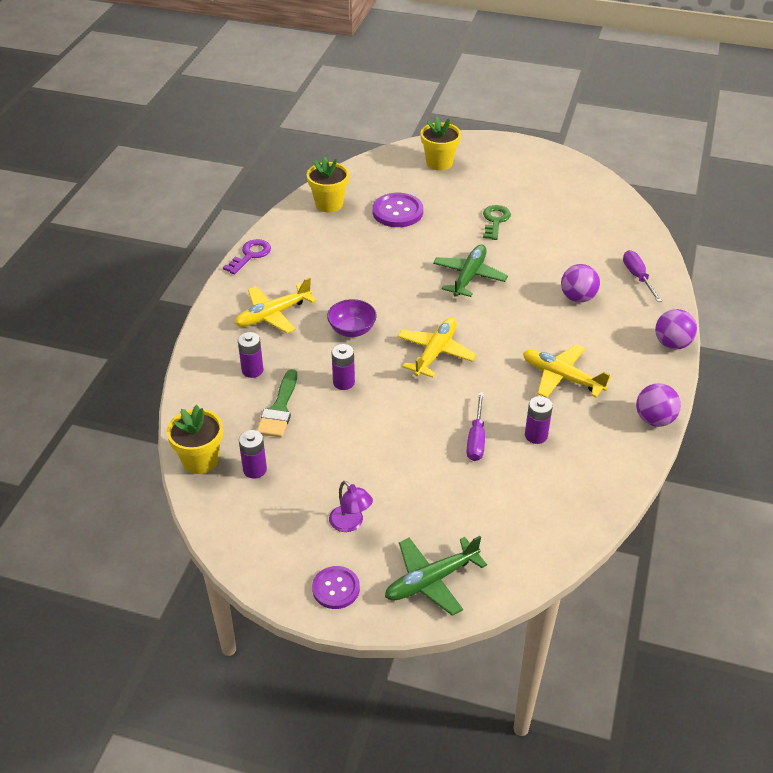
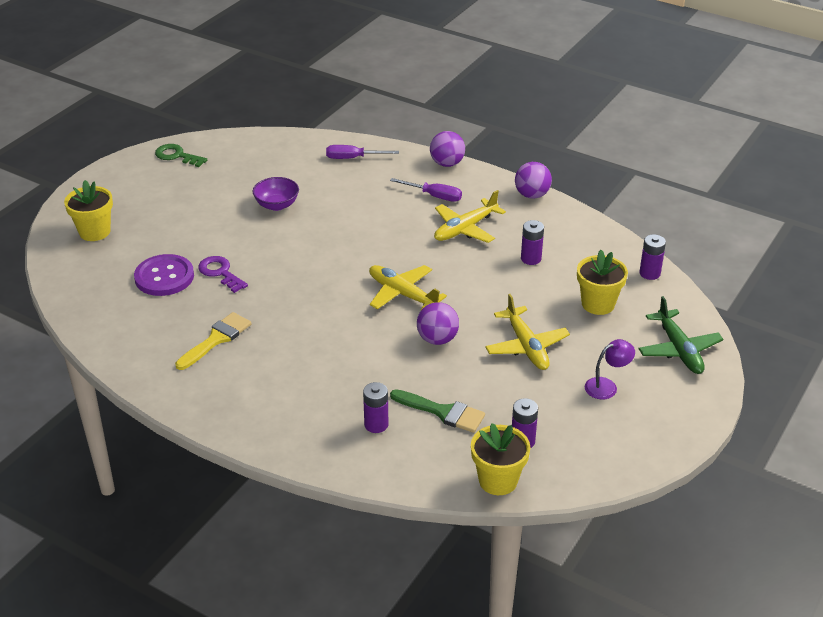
camera: 75 degrees left, 5 degrees down
(250, 255) = (174, 401): purple key -> purple key (220, 272)
(273, 315) = (292, 396): yellow plane -> yellow plane (526, 346)
(329, 204) = (115, 324): yellow flower pot -> yellow flower pot (598, 304)
(330, 258) = (216, 339): none -> yellow brush
(336, 588) = (679, 407): purple button -> none
(343, 382) = (421, 361): purple battery -> purple battery (649, 273)
(352, 330) = (344, 342): purple bowl -> purple bowl (277, 205)
(469, 276) = (300, 251): green plane -> none
(476, 439) = (524, 292): purple screwdriver -> purple screwdriver (434, 196)
(495, 220) = (221, 217): green key -> green key (177, 156)
(577, 297) = (364, 196): purple ball -> purple ball (437, 339)

